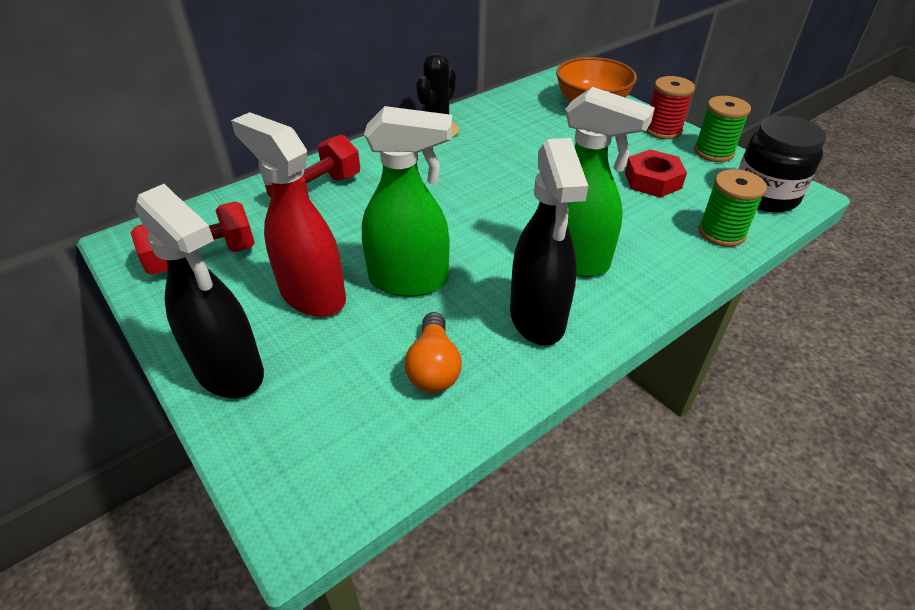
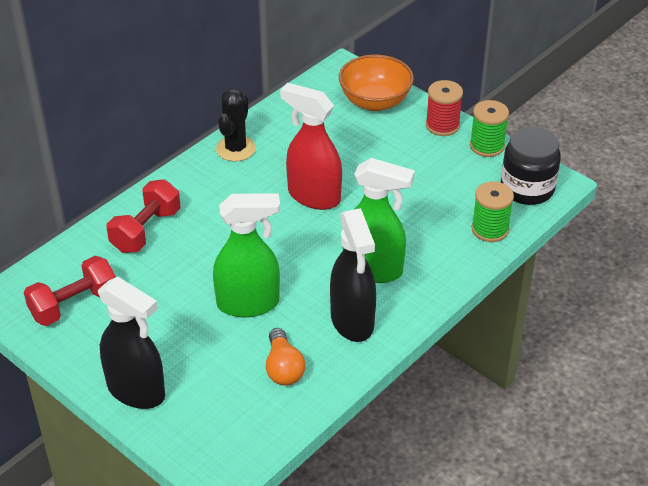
camera: 10 degrees left, 0 degrees up
(312, 295) = (176, 325): red spray bottle -> red spray bottle (313, 196)
(652, 180) = (434, 183): red nut -> none

